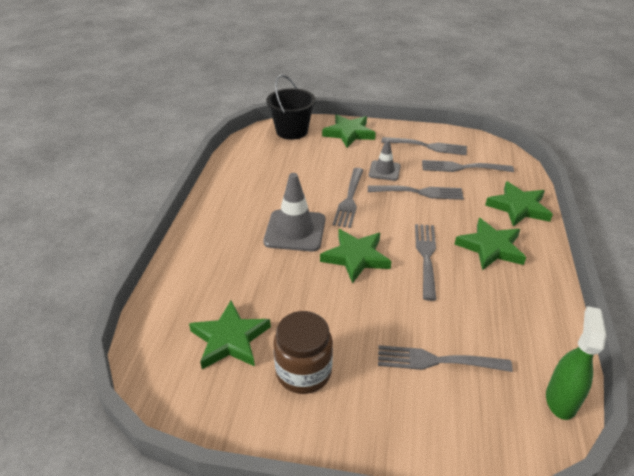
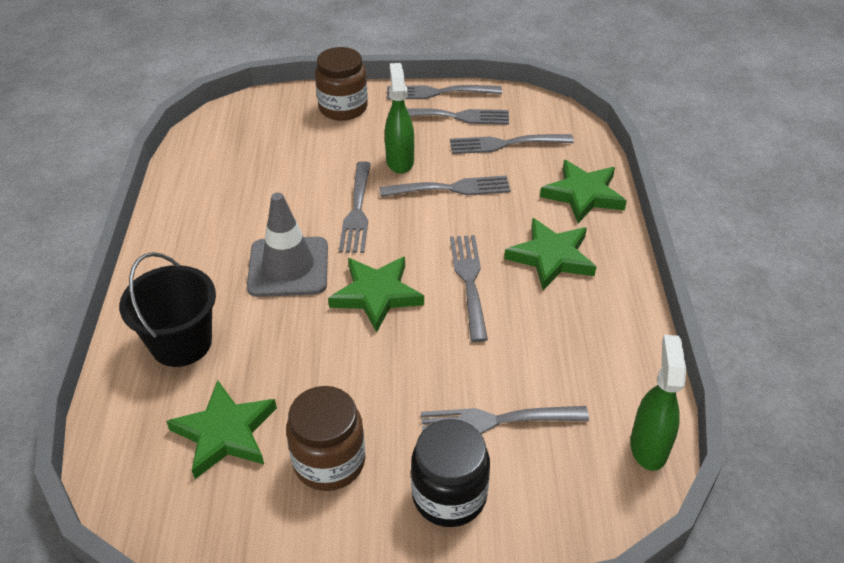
camera: 10 degrees left, 5 degrees up
(292, 131) = (260, 113): black bucket -> black bucket (181, 343)
(349, 133) = (343, 108): green star -> brown jar
(384, 171) = (400, 161): grey traffic cone -> green spray bottle
(393, 413) = (449, 496): none -> black jar
(417, 130) = (438, 92): none -> grey fork

